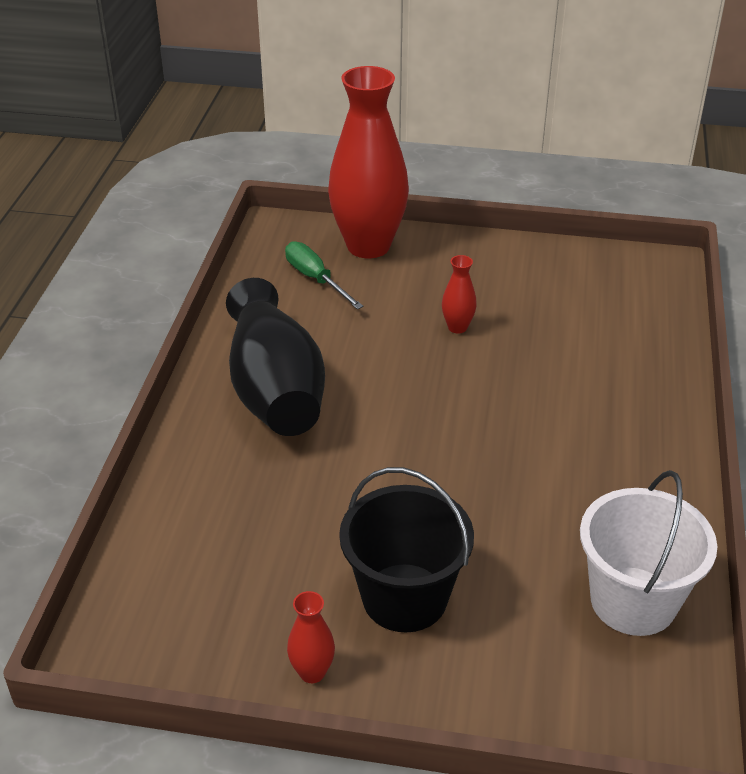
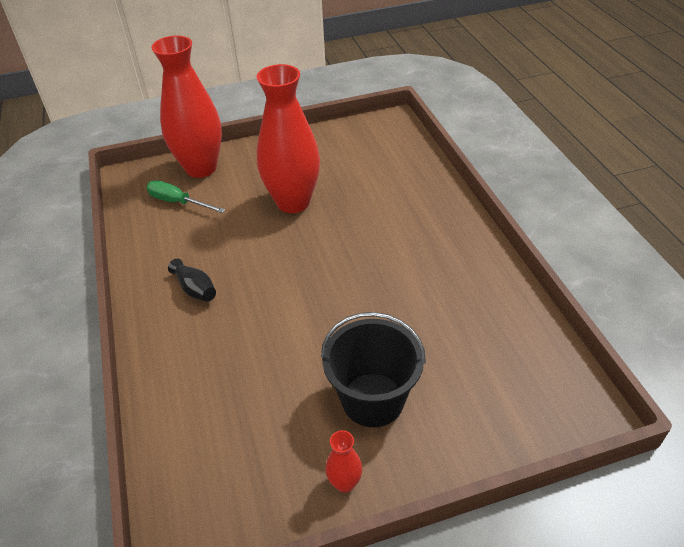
camera: 25 degrees left, 5 degrees up
(275, 389) = (195, 289): black vase -> black vase, size x0.40
(457, 327) = (293, 202): red vase -> red vase, size x2.47
(633, 601) = (510, 338): white bucket -> none

